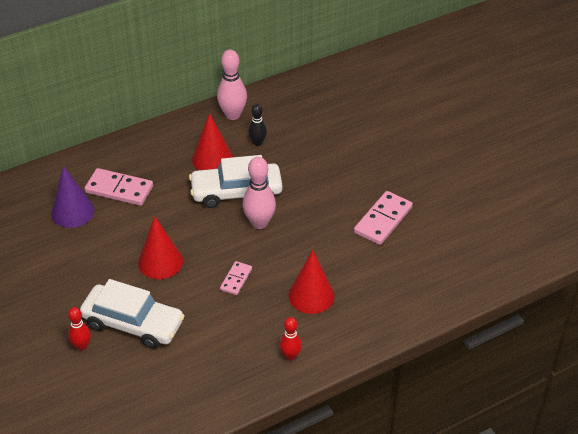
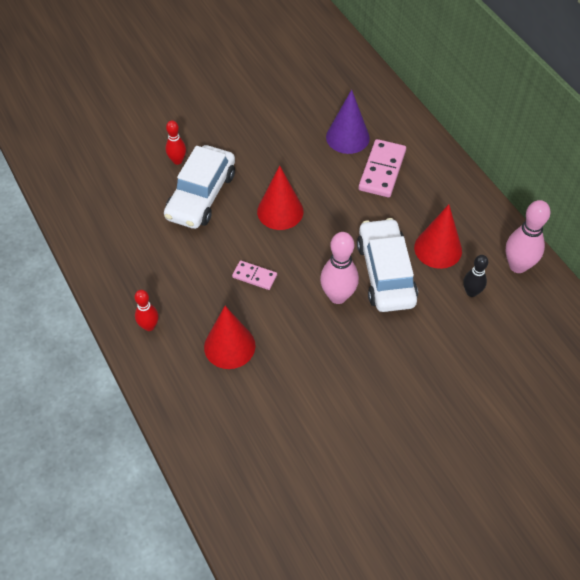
camera: 90 degrees right, 10 degrees up
(383, 220) = (347, 425): pink domino -> none

